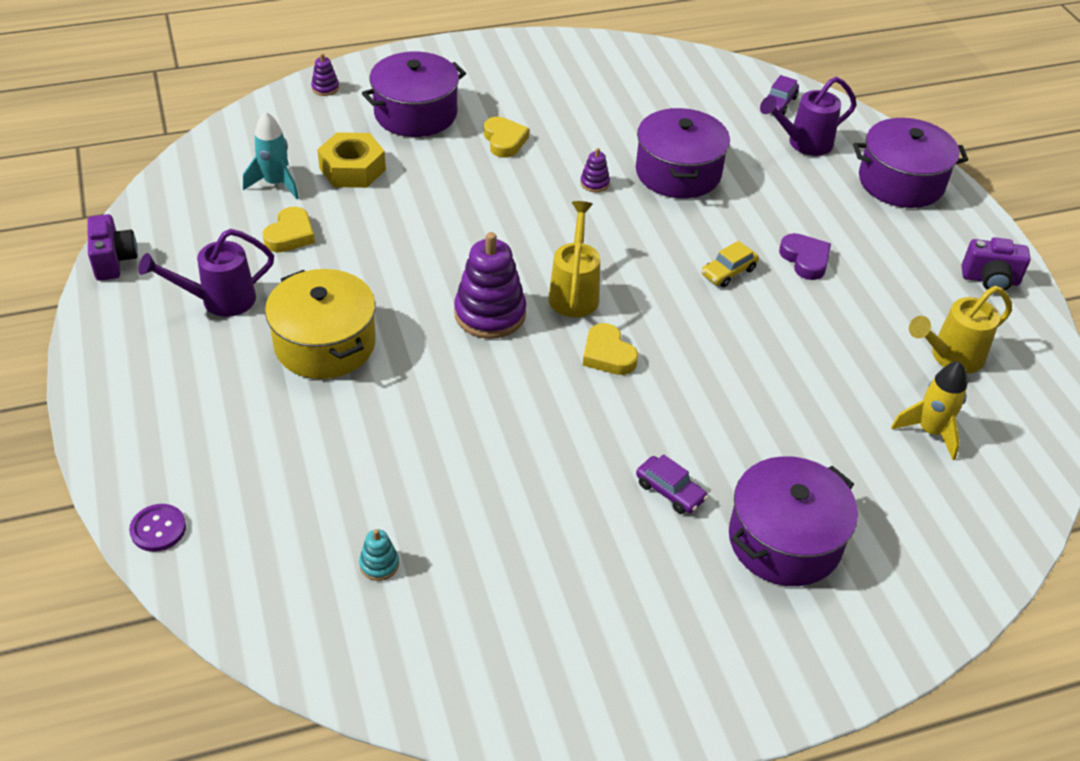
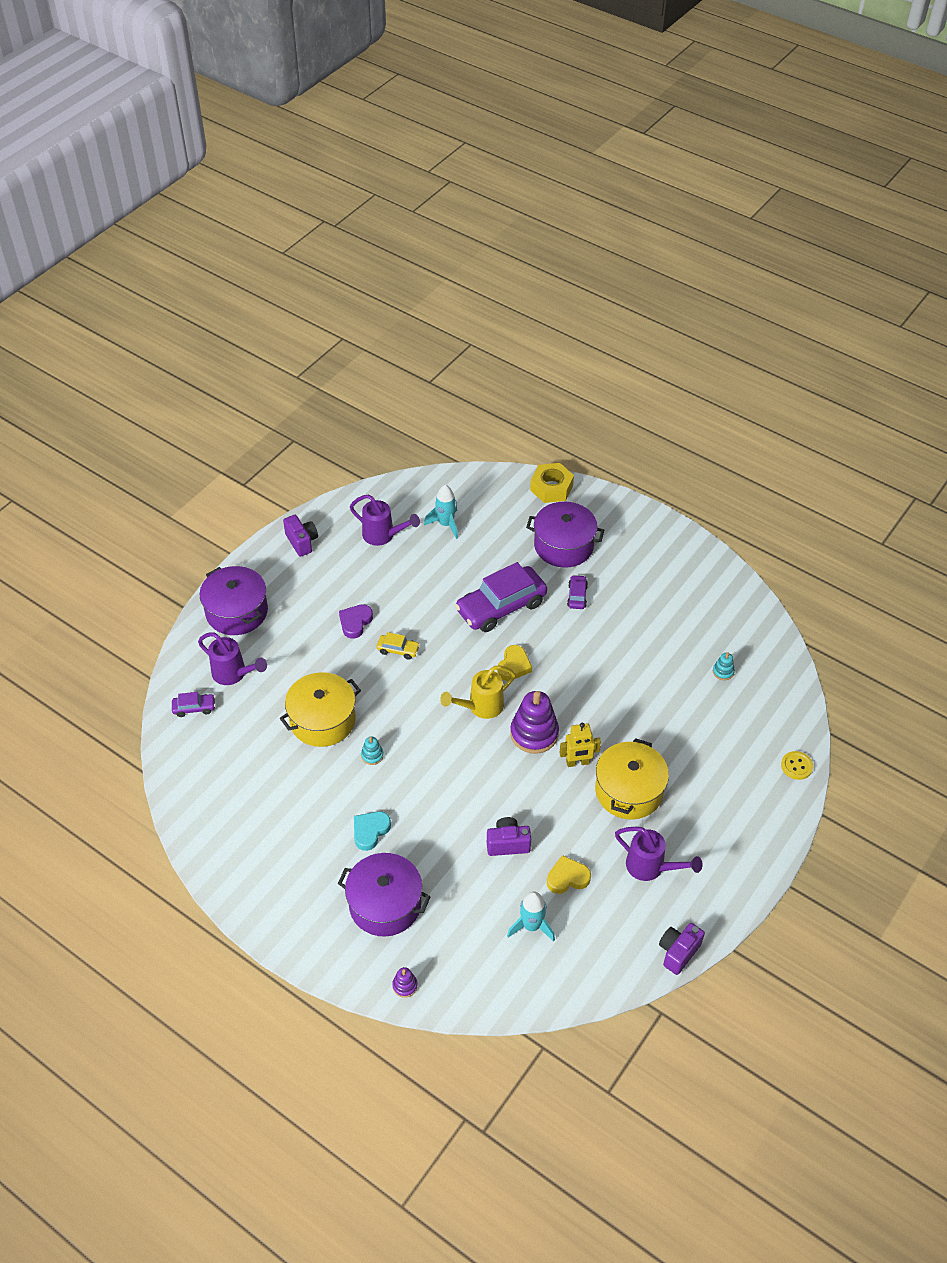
camera: 125 degrees left, 5 degrees up
(158, 529) = (796, 766): purple button -> yellow button
(352, 169) = (477, 895): yellow nut -> yellow nut (551, 488)
(379, 217) = (508, 844): none -> purple camera
(411, 325) = (577, 762): none -> yellow robot
(504, 141) = (370, 831): yellow heart -> turquoise heart
(594, 183) = (372, 755): purple stacking toy -> turquoise stacking toy
(678, 172) = (322, 720): purple pot -> yellow pot
(719, 400) = (501, 607): none -> purple car
(930, 431) = (445, 524): yellow rocket -> turquoise rocket
(950, 357) = (383, 535): yellow watering can -> purple watering can

